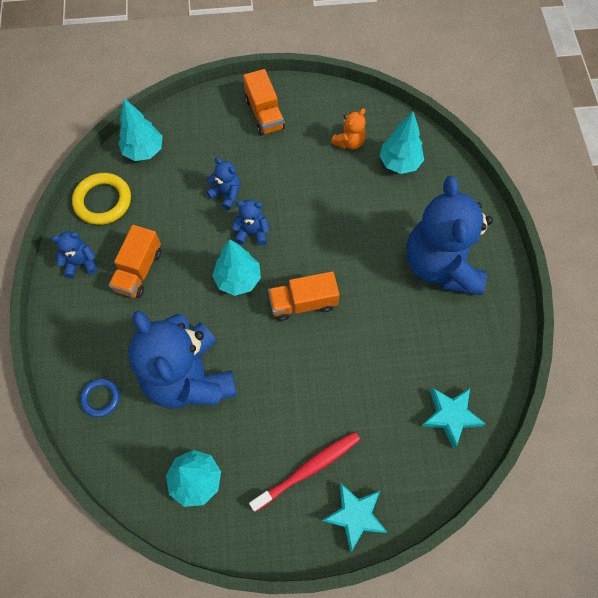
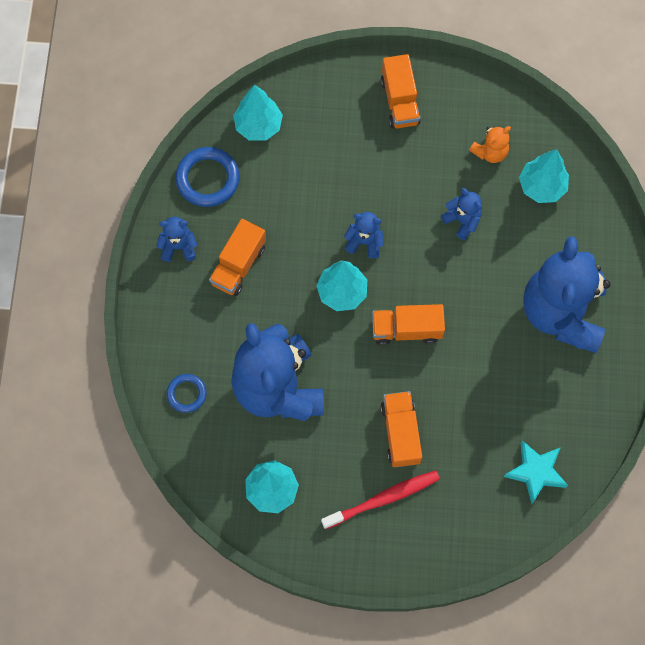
camera: 10 degrees right, 5 degrees up
(103, 201) = (208, 179): yellow ring -> blue ring
(226, 194) = (343, 193): blue teddy bear -> blue teddy bear (462, 220)
(314, 401) = (400, 433): none -> orange truck
(355, 516) = (421, 550): turquoise star -> none

